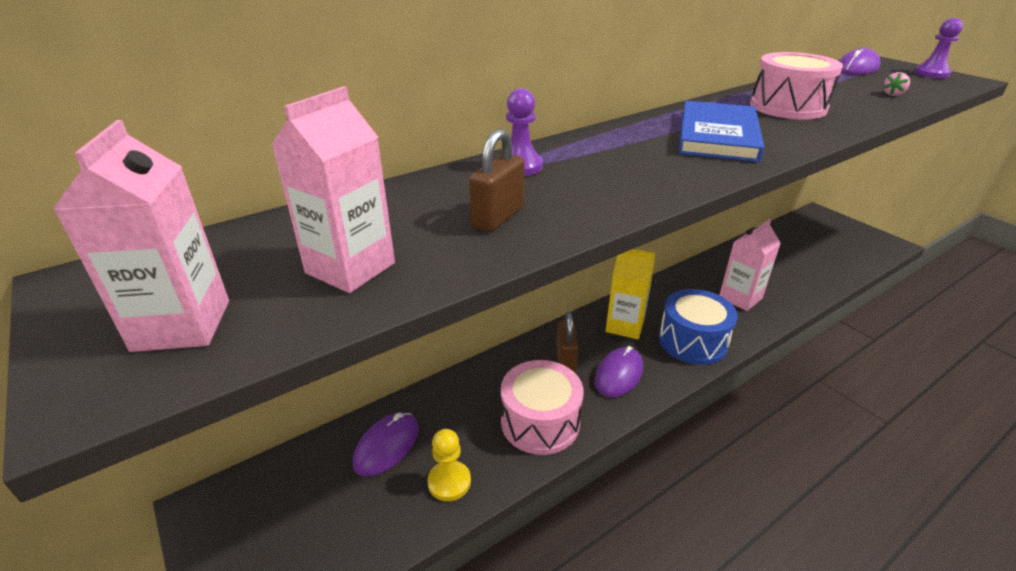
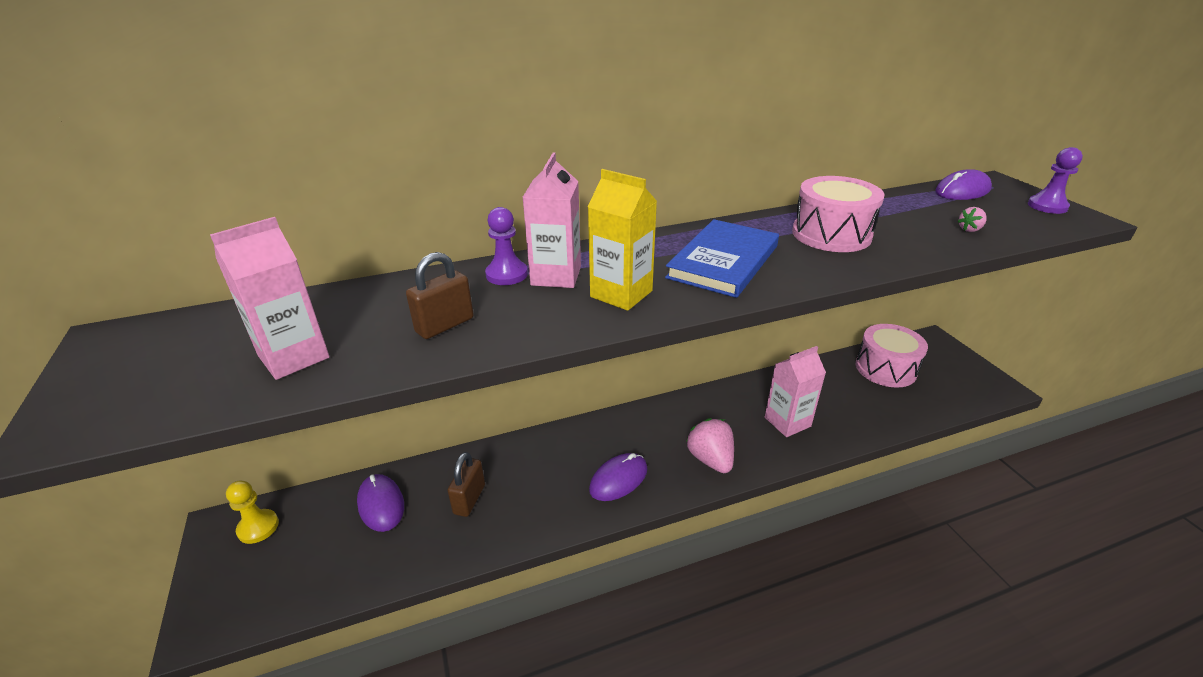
camera: 15 degrees right, 0 degrees up
(182, 325) = (146, 387): pink carton -> pink carton (556, 276)
(386, 446) = (381, 504): purple mouse -> purple mouse turned 75 degrees counterclockwise
(449, 482) = (416, 548): yellow pawn -> yellow pawn (258, 527)
(540, 422) = (521, 511): pink drum -> pink drum (885, 368)
(566, 360) = (576, 455): brown padlock -> brown padlock (469, 499)
(625, 326) = (651, 431): yellow carton -> yellow carton (621, 294)
(692, 341) = (710, 459): blue drum -> pink strawberry

